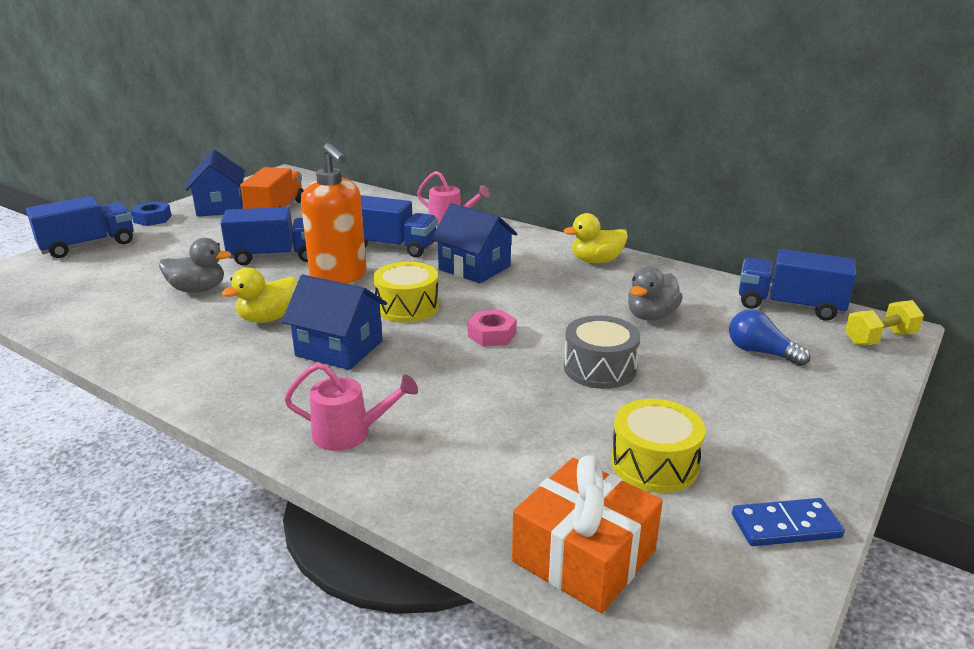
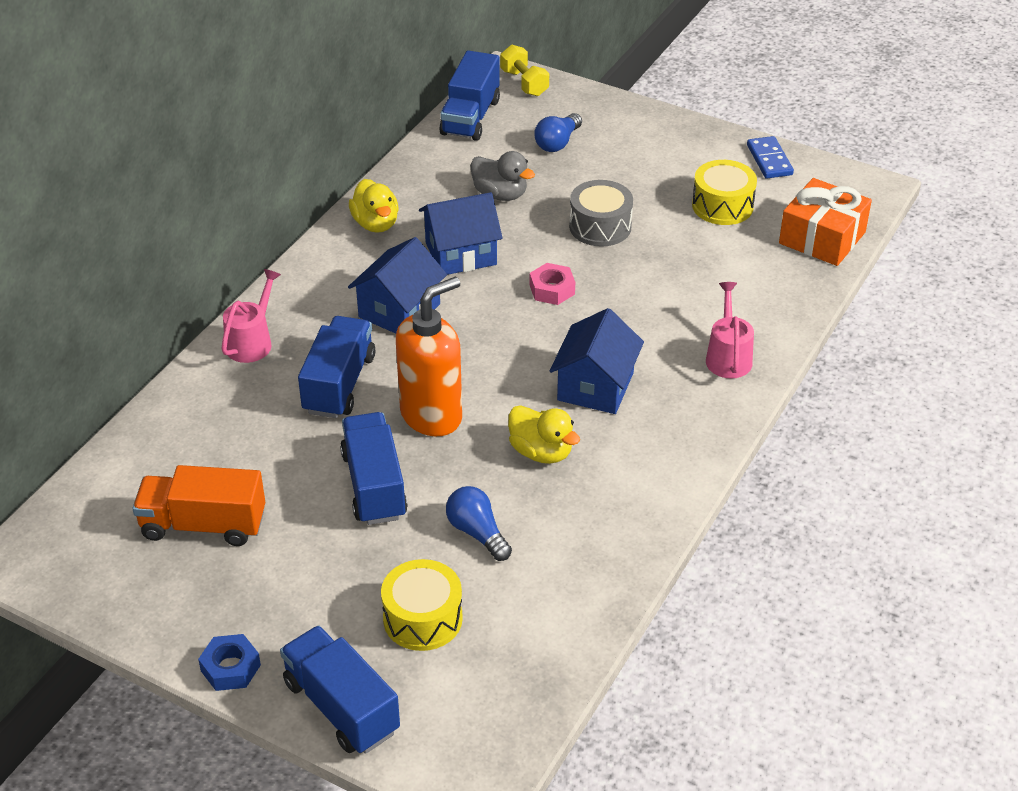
camera: 95 degrees left, 15 degrees up
(198, 289) = (477, 533): grey duck -> blue light bulb
(220, 207) = (180, 598): blue house -> blue house (461, 253)
(407, 307) = (502, 351): yellow drum -> yellow drum (422, 618)

